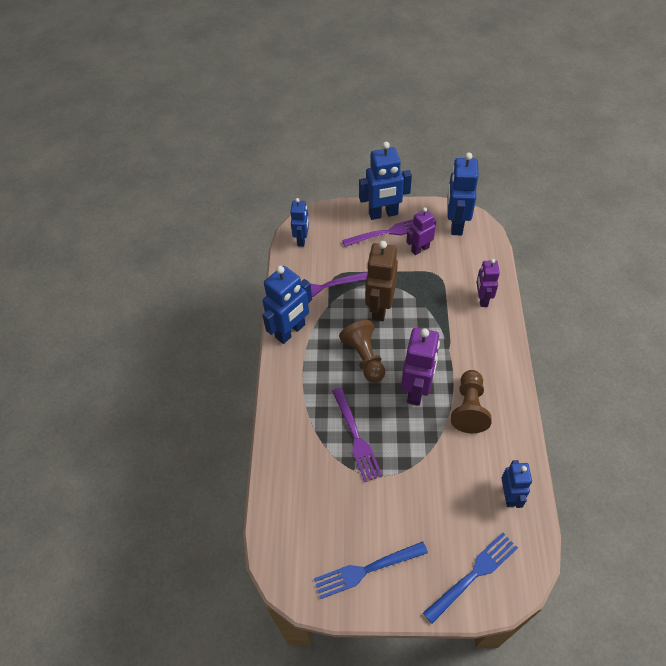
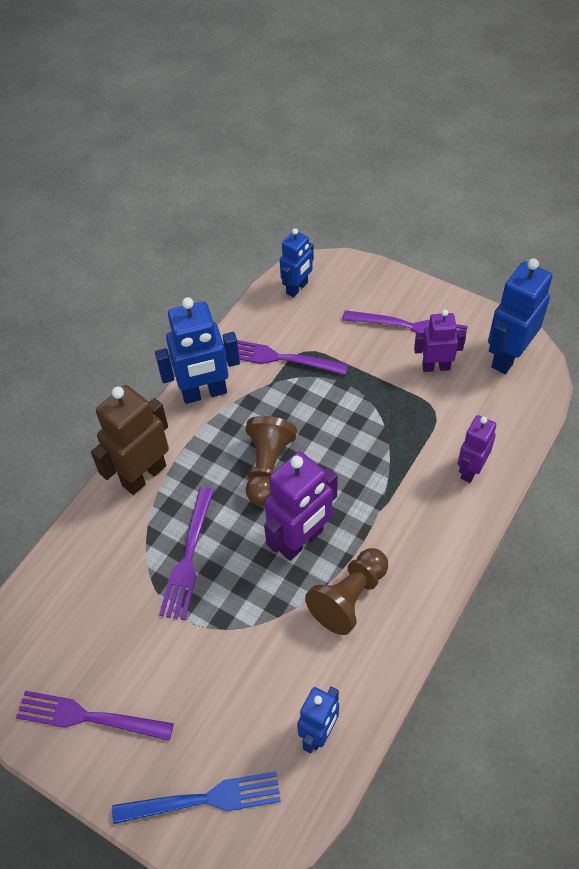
camera: 30 degrees right, 0 degrees up
(367, 570) = (88, 717): blue fork -> purple fork
(379, 308) = (330, 416): brown robot -> brown robot (143, 475)
(383, 214) = (421, 301): blue robot -> none

